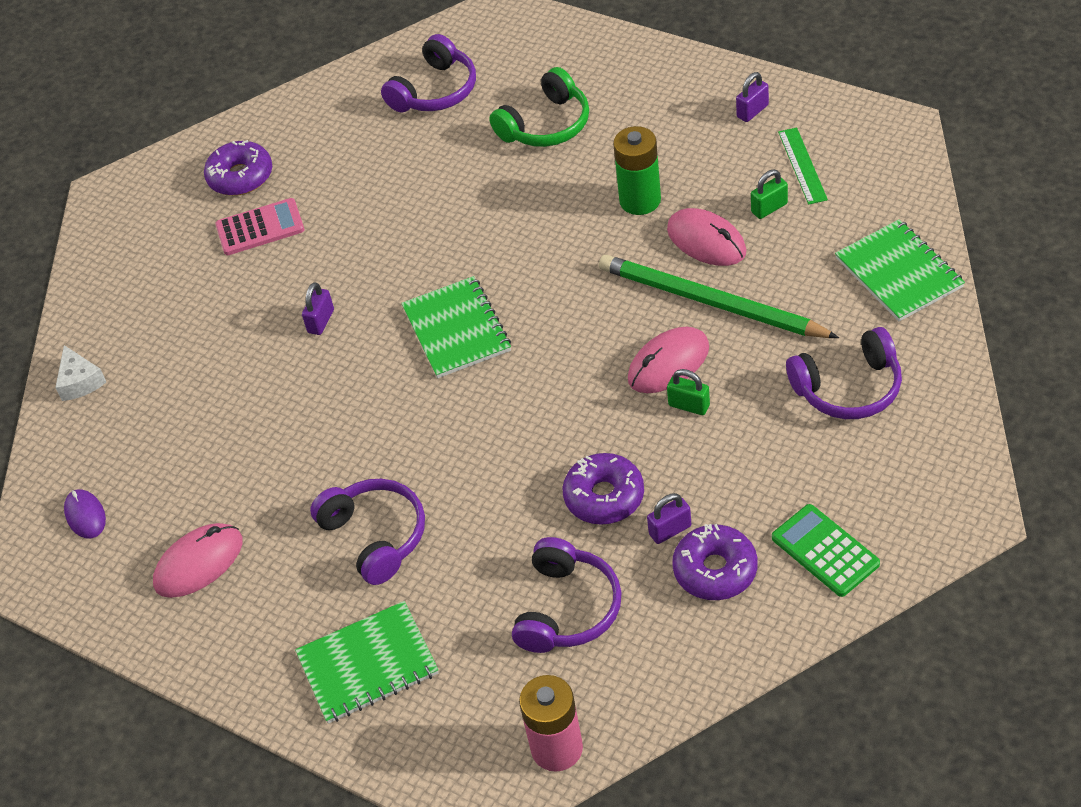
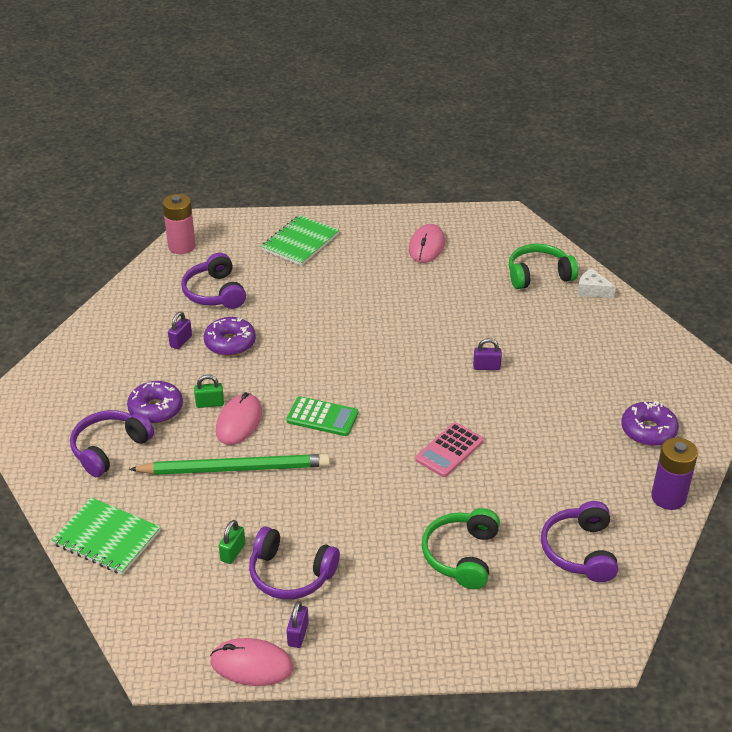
camera: 140 degrees right, 10 degrees down
(85, 515) = (509, 243): purple mouse -> none
(114, 436) = (538, 275): none -> green headphones
(260, 228) = (592, 404): pink calculator -> pink calculator (449, 450)
(302, 107) = (668, 497): none -> purple battery
(321, 321) = (486, 367): purple padlock -> purple padlock turned 75 degrees counterclockwise
(375, 536) = (344, 285): purple headphones -> purple headphones (290, 574)
(457, 329) = (394, 393): green notebook -> none
(640, 200) = (337, 521): green battery -> none
(706, 241) = (266, 509): pink mouse -> pink mouse (251, 665)
(715, 570) = (144, 333): purple donut -> purple donut (156, 409)
(802, 165) = (226, 598): green ruler -> none
(825, 551) = (84, 361): green calculator -> green calculator (322, 417)

